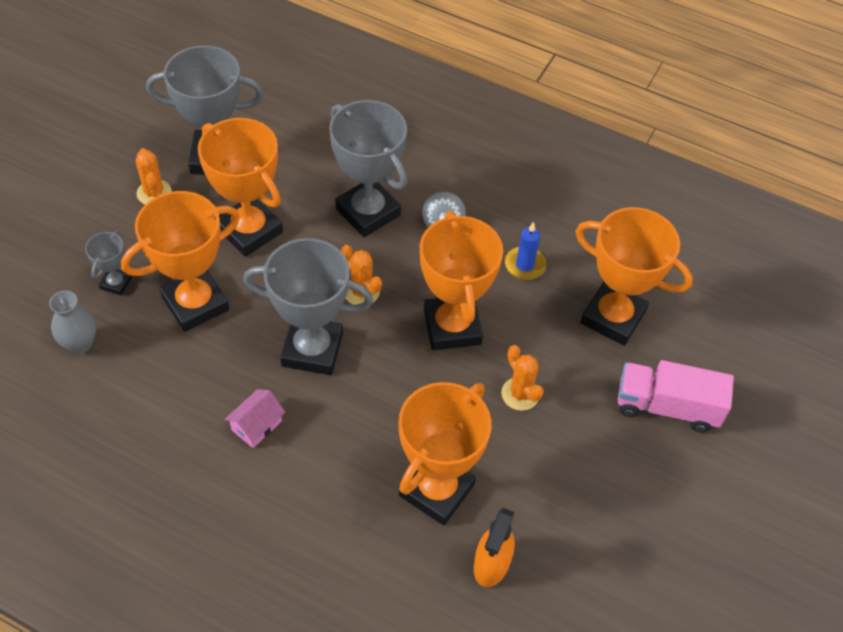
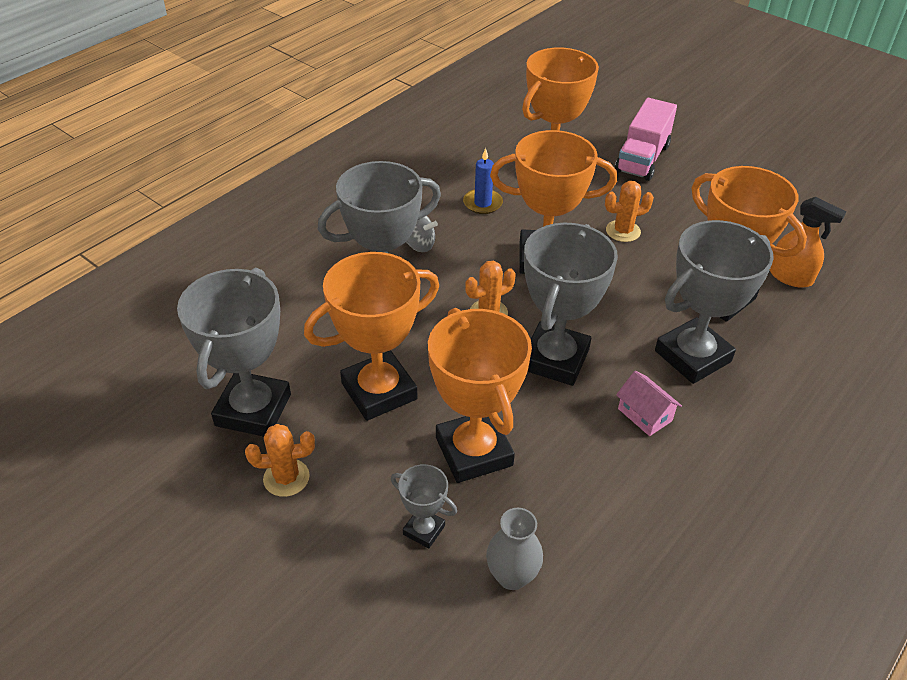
camera: 75 degrees left, 10 degrees down
(341, 464) = (692, 356): none -> grey trophy

